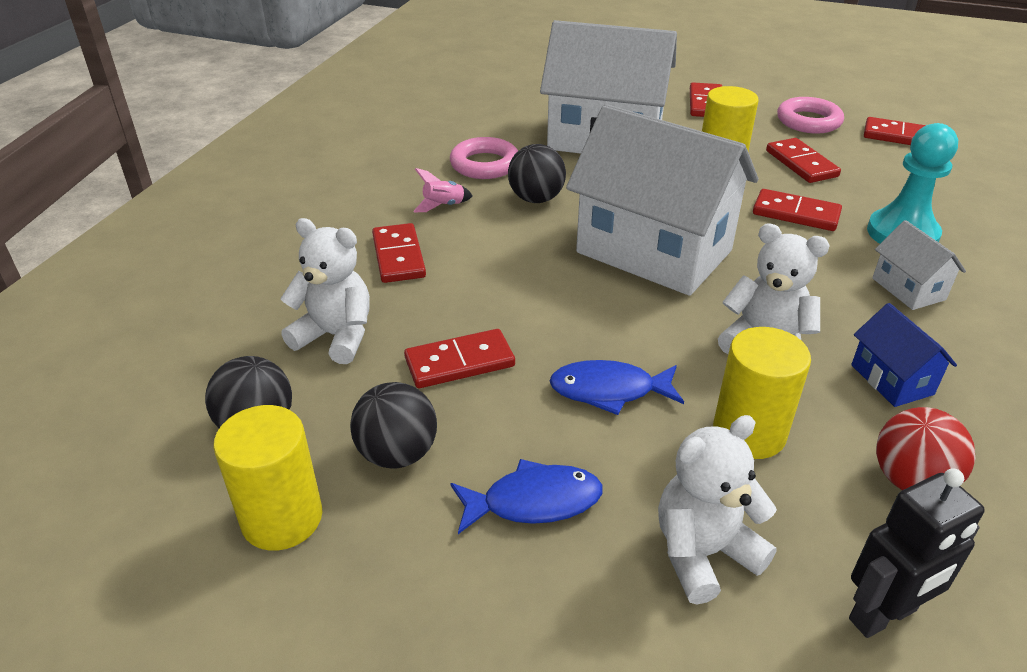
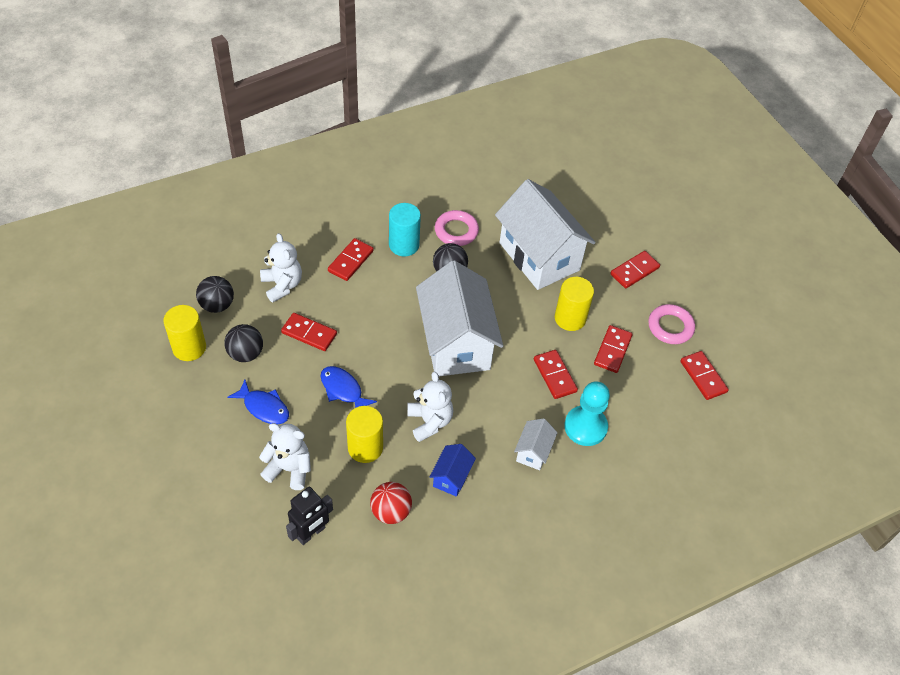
camera: 40 degrees right, 15 degrees up
(443, 206) = (404, 245): pink rocket -> turquoise cylinder
(883, 615) = (311, 533): black robot -> black robot turned 60 degrees counterclockwise

